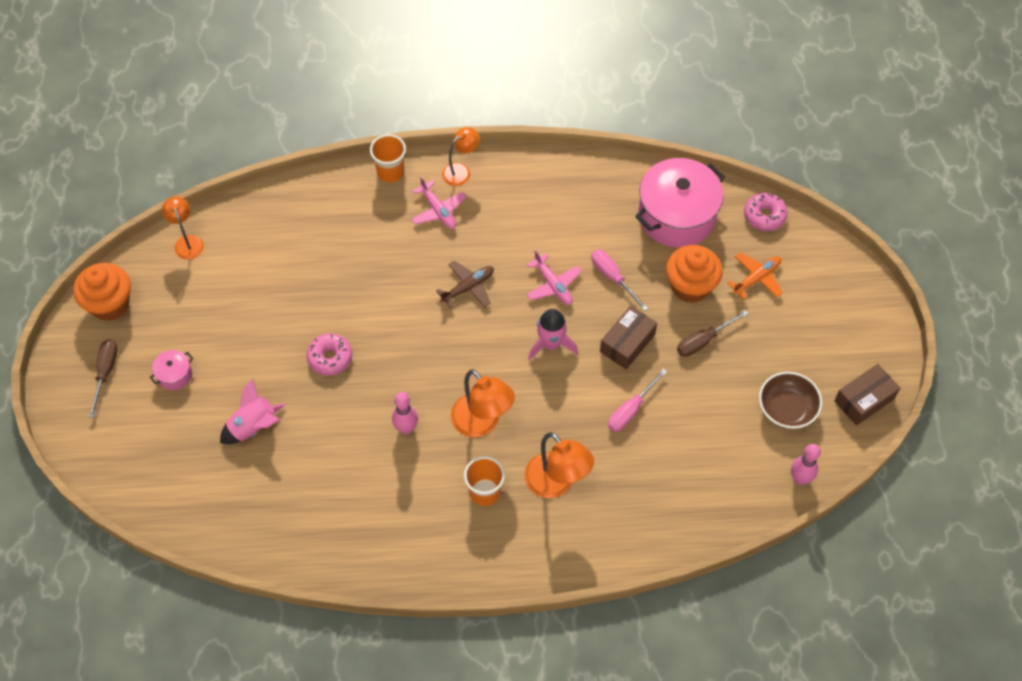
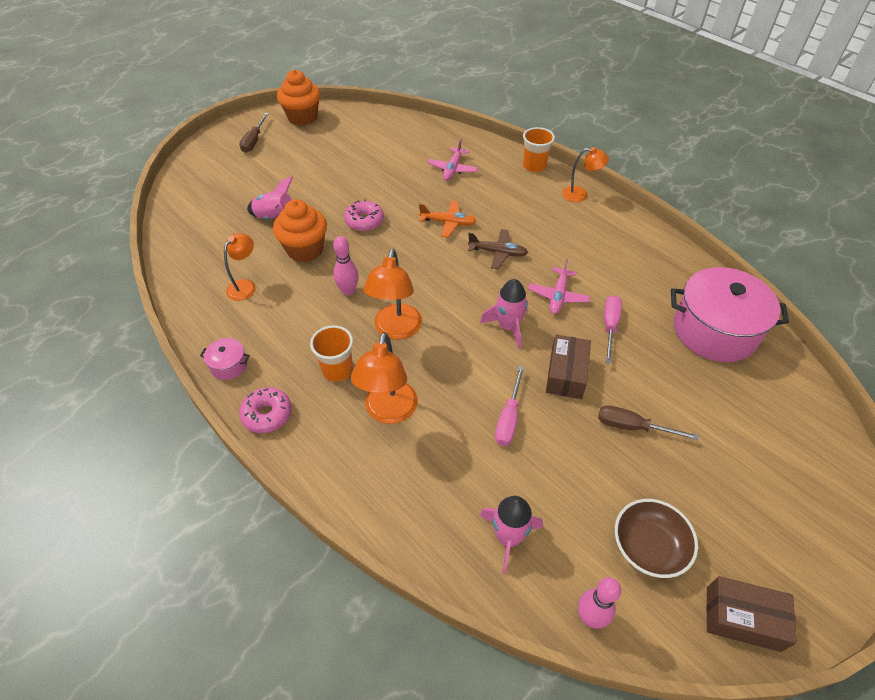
camera: 50 degrees right, 10 degrees down
(105, 373) = (254, 141): brown screwdriver -> brown screwdriver turned 135 degrees clockwise
(174, 375) = (280, 166): pink pot -> pink pot (229, 365)
(187, 242) = (378, 120): orange lamp -> orange lamp (245, 286)
(438, 210) = (537, 203): pink plane -> pink plane (452, 169)
(627, 343) = (566, 374): brown box -> brown box turned 75 degrees counterclockwise
(630, 410) = (508, 418): pink screwdriver -> pink screwdriver turned 75 degrees counterclockwise
(690, 286) = (668, 382): orange cupcake -> orange cupcake (305, 250)
(716, 482) = (508, 537): none -> pink rocket
(756, 278) = (739, 425): orange plane -> orange plane (448, 223)
(764, 216) = (800, 390): pink donut -> pink donut (267, 414)

